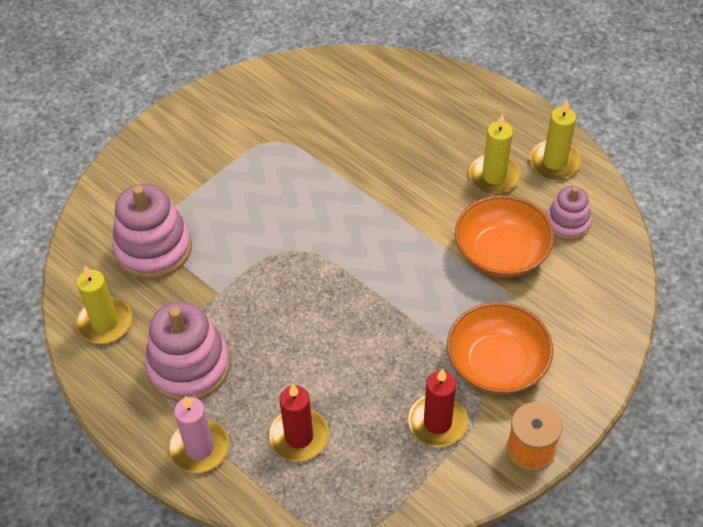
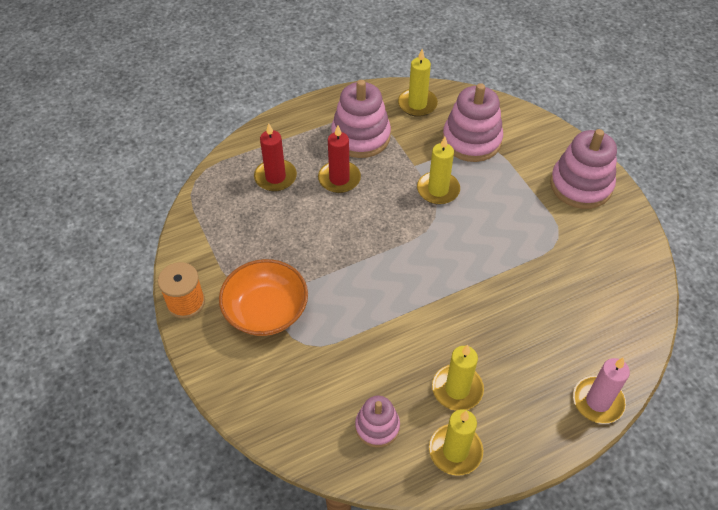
camera: 110 degrees right, 0 degrees up
(189, 137) = (580, 185): none -> pink stacking toy
(199, 448) = (297, 128): pink candle -> pink candle (598, 401)
(249, 259) = (438, 190): none -> yellow candle
(437, 422) = (240, 255): red candle -> red candle (339, 179)
(501, 253) = (368, 358): orange bowl -> none

